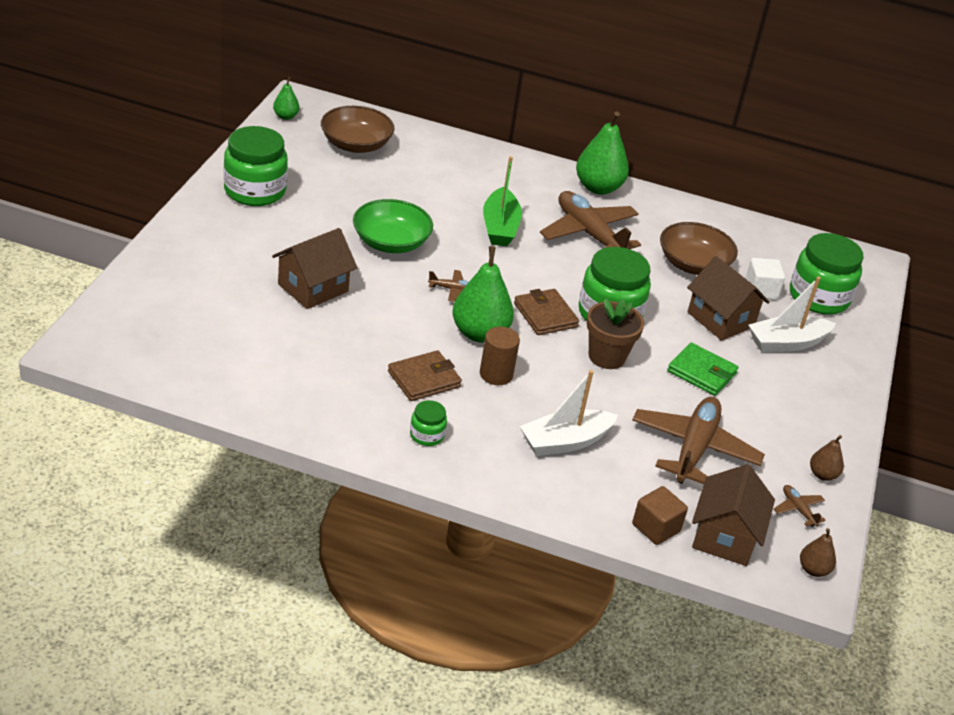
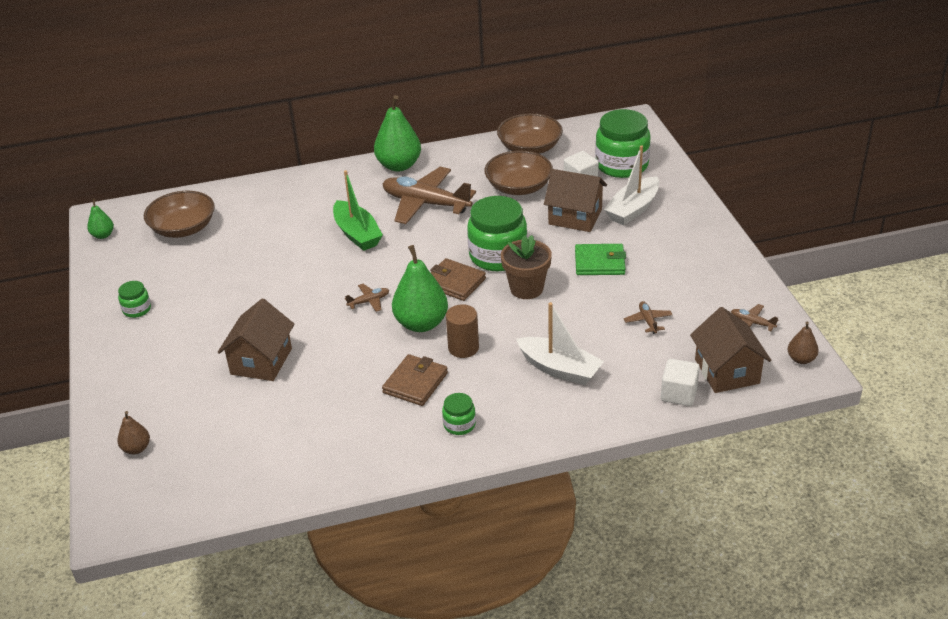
camera: 25 degrees left, 0 degrees up
(255, 191) = (137, 309): green jar -> green jar, size x0.47
(391, 242) = (287, 291): green bowl -> none
(565, 442) = (559, 369): white boat -> white boat turned 90 degrees counterclockwise
(656, 528) = (679, 394): brown cube -> white cube
(694, 449) = (648, 321): brown plane -> brown plane, size x0.42
(741, 235) = (530, 148): none -> brown bowl
(822, 475) = (743, 289): brown pear -> brown pear (136, 448)

